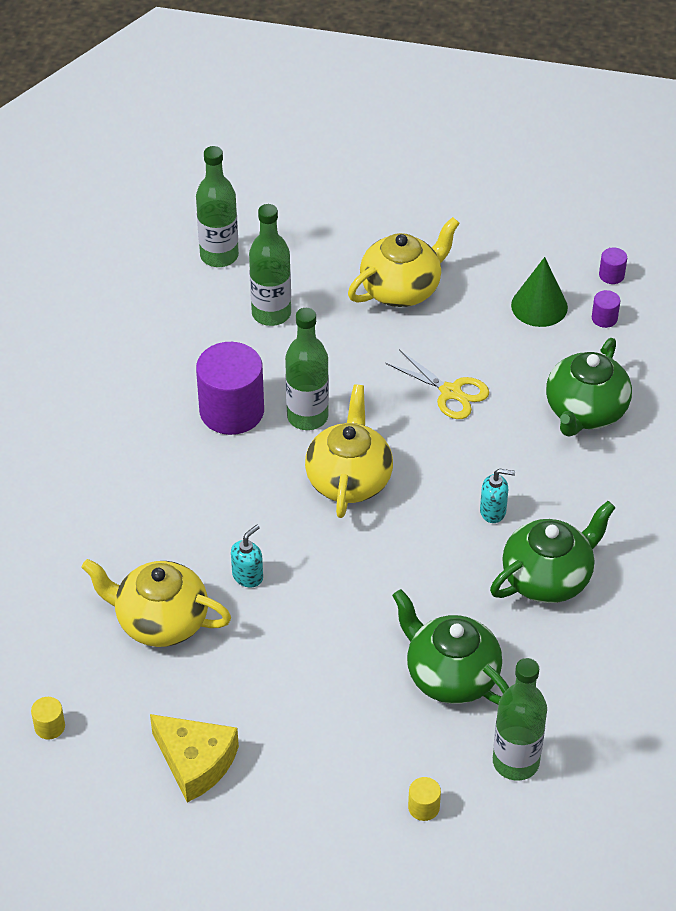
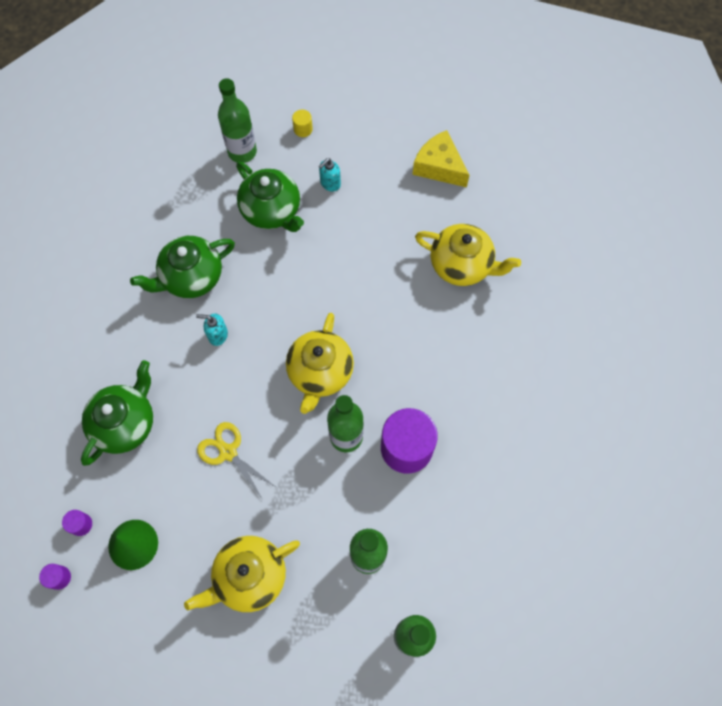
camera: 175 degrees left, 20 degrees up
(49, 726) = (532, 196): yellow cylinder -> none
(248, 576) = (400, 295): turquoise soap dispenser -> turquoise soap dispenser (330, 183)

